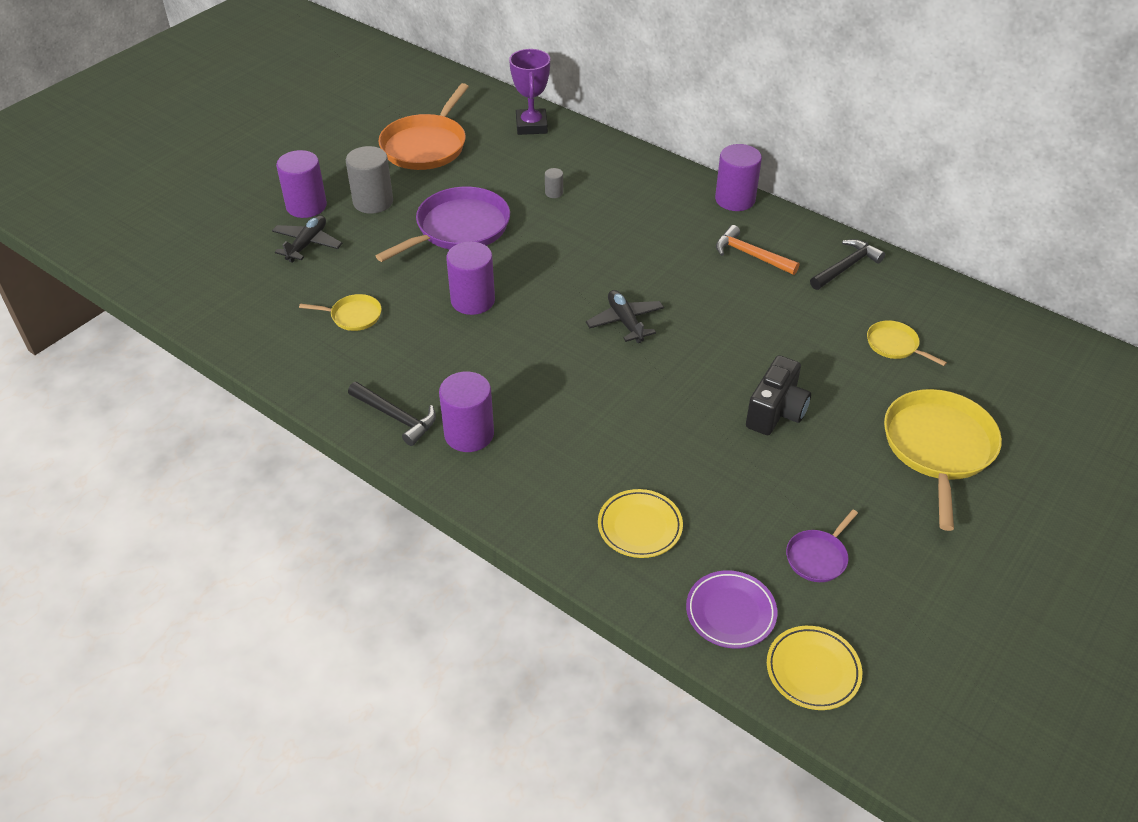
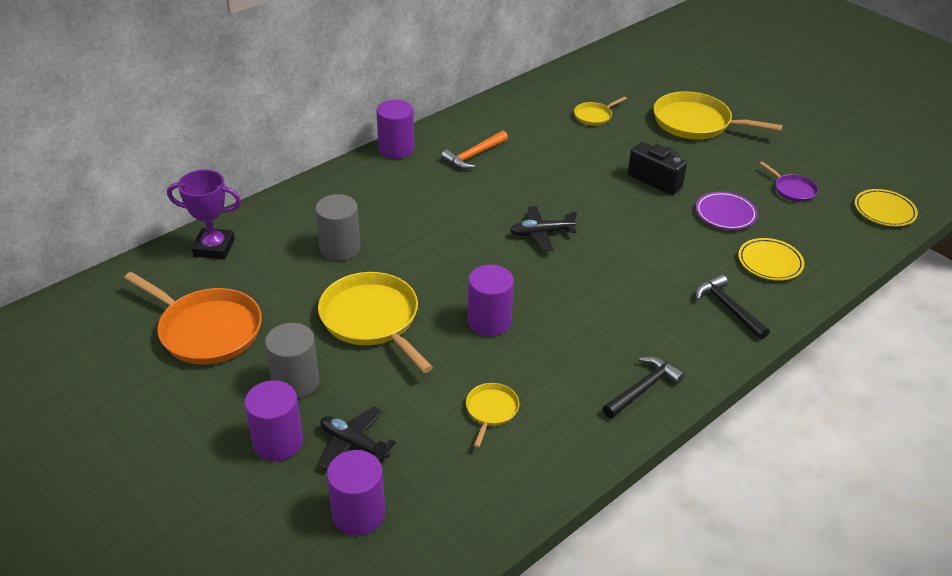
camera: 80 degrees left, 5 degrees down
(459, 228) = (372, 319): purple pan -> yellow pan
(469, 434) = (668, 342): purple cylinder -> purple cylinder (358, 514)
(554, 193) = (340, 248): grey cylinder -> grey cylinder, size x2.19
(730, 612) = (843, 235): purple plate -> purple plate (725, 214)
(846, 267) = (502, 116): black hammer -> black hammer (728, 308)

